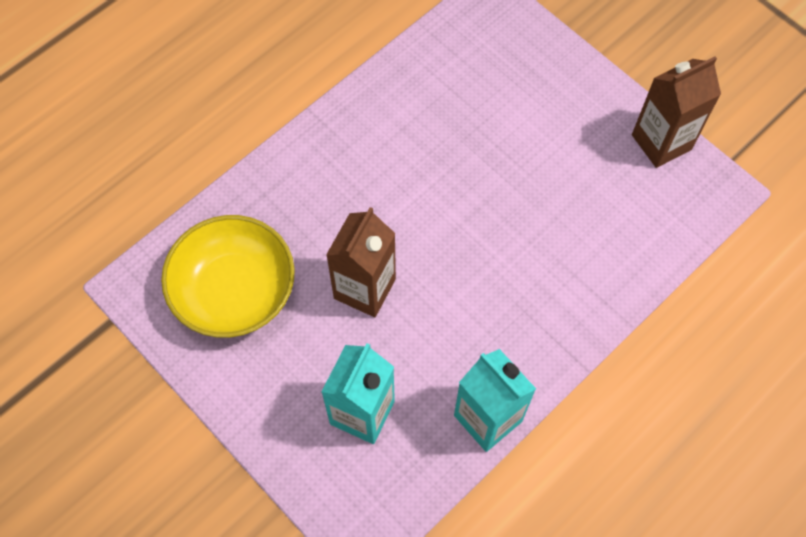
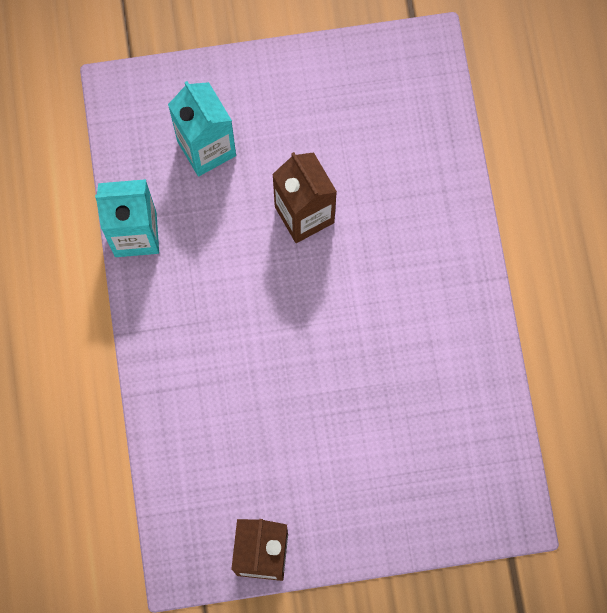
camera: 125 degrees right, 10 degrees up
(234, 290) = (372, 117): yellow bowl -> none

